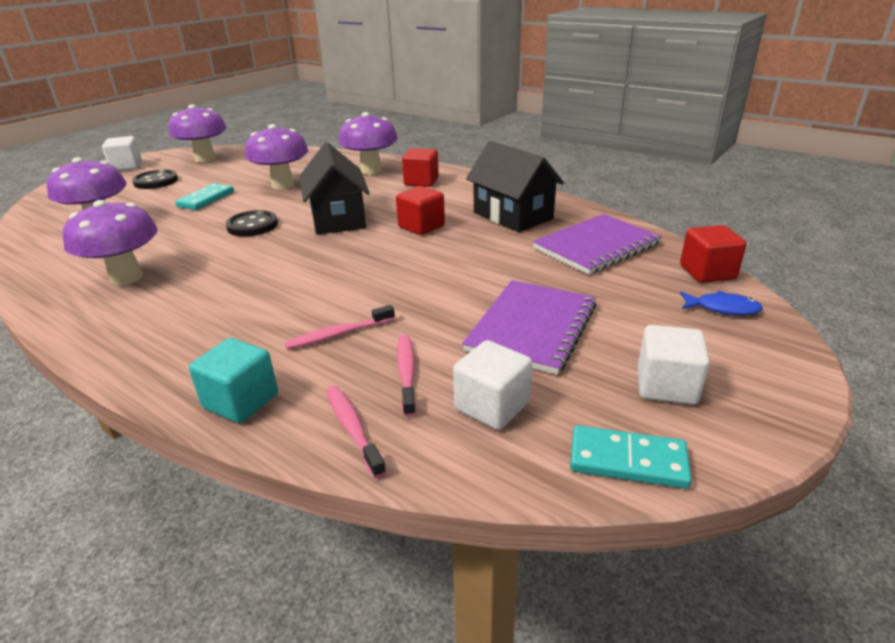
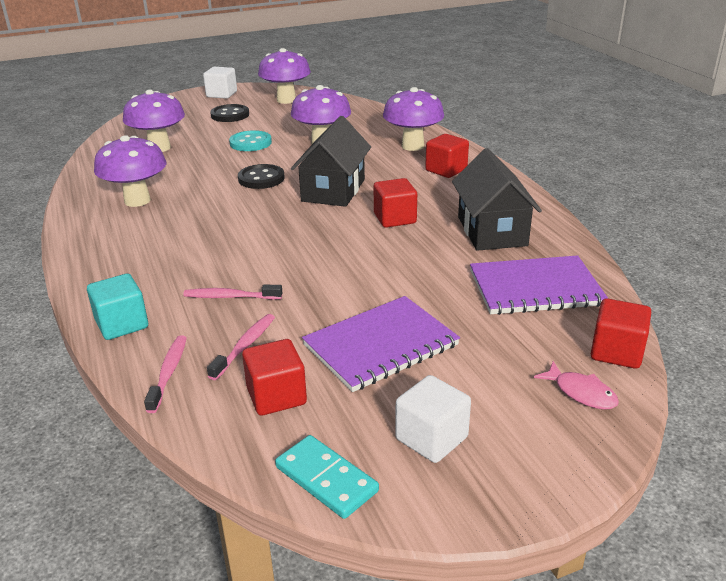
camera: 30 degrees right, 0 degrees up
(206, 199) = (250, 143): turquoise domino -> turquoise button
(492, 406) = (276, 396): white cube -> red cube
(722, 308) = (581, 393): blue fish -> pink fish

